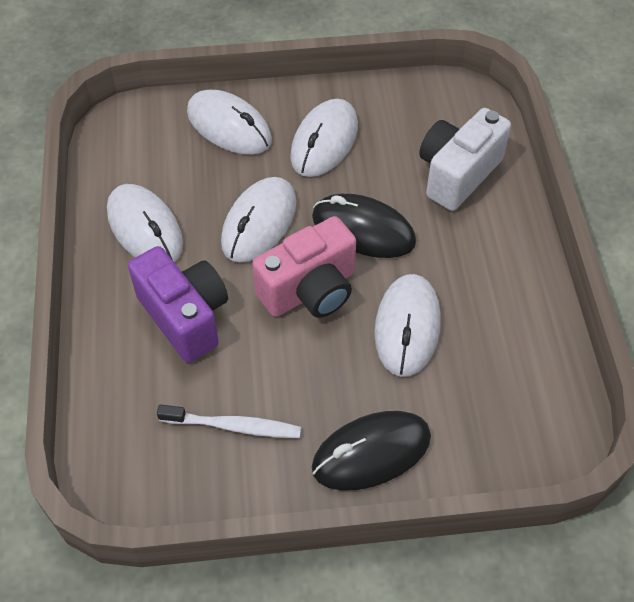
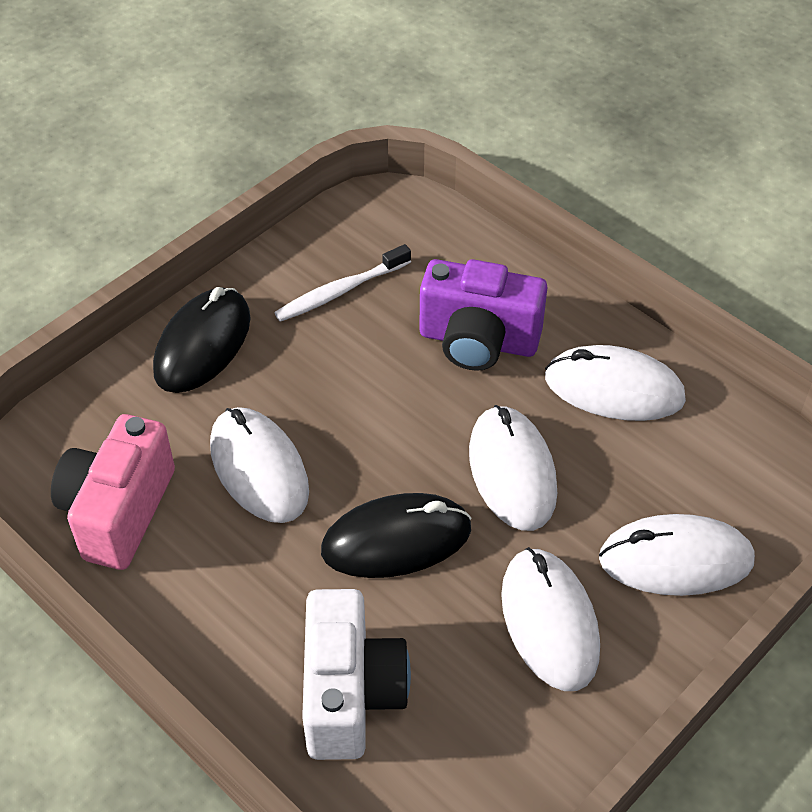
camera: 140 degrees right, 5 degrees down
(310, 290) = (388, 439): pink camera -> pink camera (118, 511)

